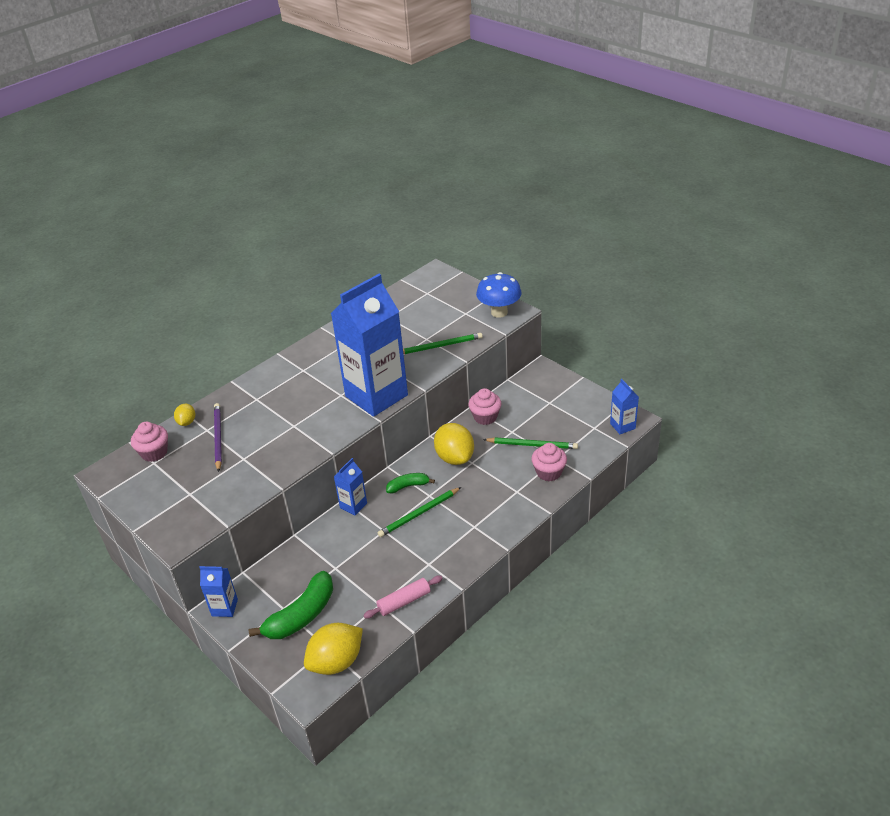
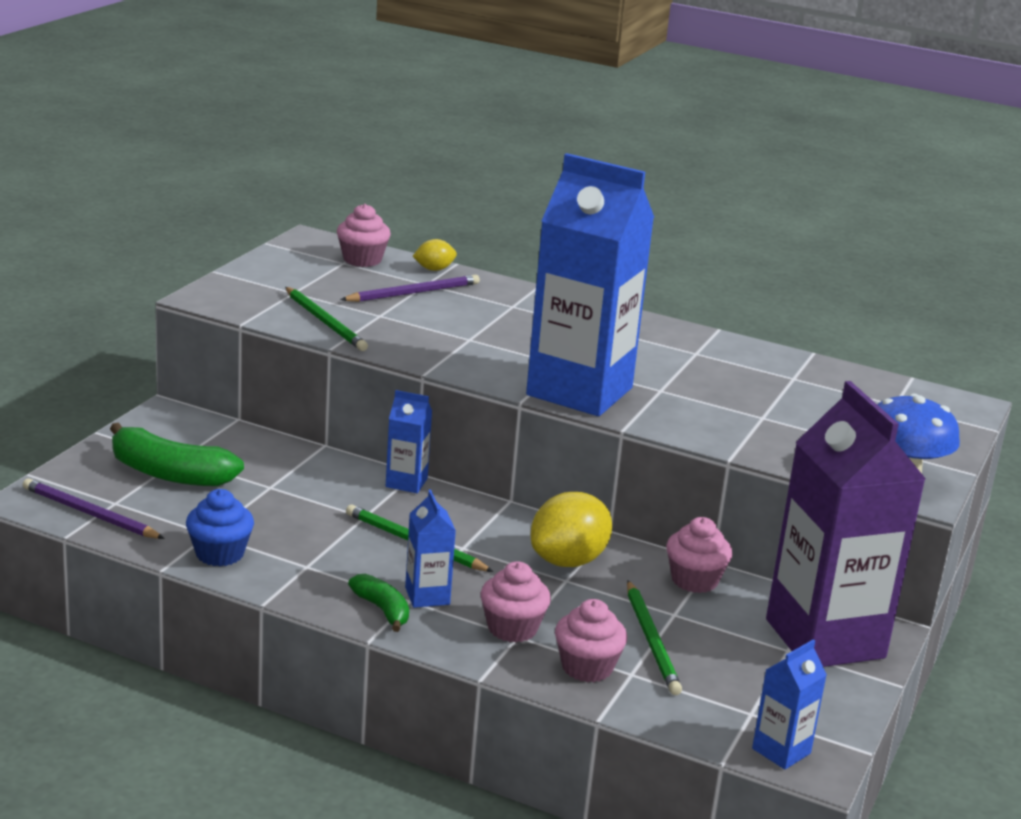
camera: 65 degrees right, 15 degrees down
(224, 607) = (169, 416): blue carton -> blue carton (427, 596)
(336, 662) = (89, 513): yellow lemon -> purple pencil
(404, 601) = (219, 554): pink rolling pin -> blue cupcake
(408, 486) = (474, 525): green banana -> green banana (382, 610)
(440, 346) = (752, 431): green pencil -> green pencil (325, 322)
(510, 492) = (512, 628): none -> pink cupcake
(544, 388) = (825, 639): none -> purple carton

